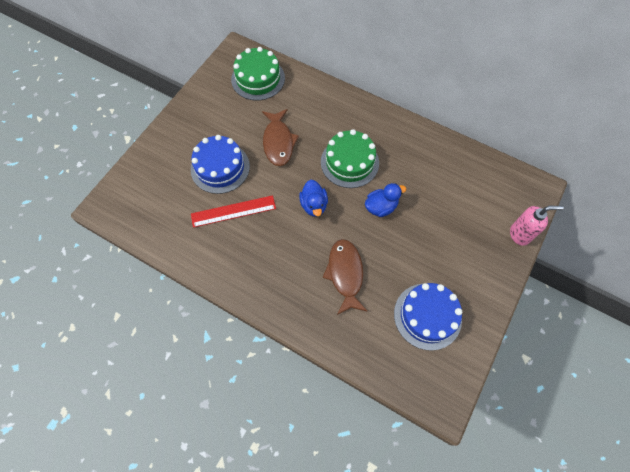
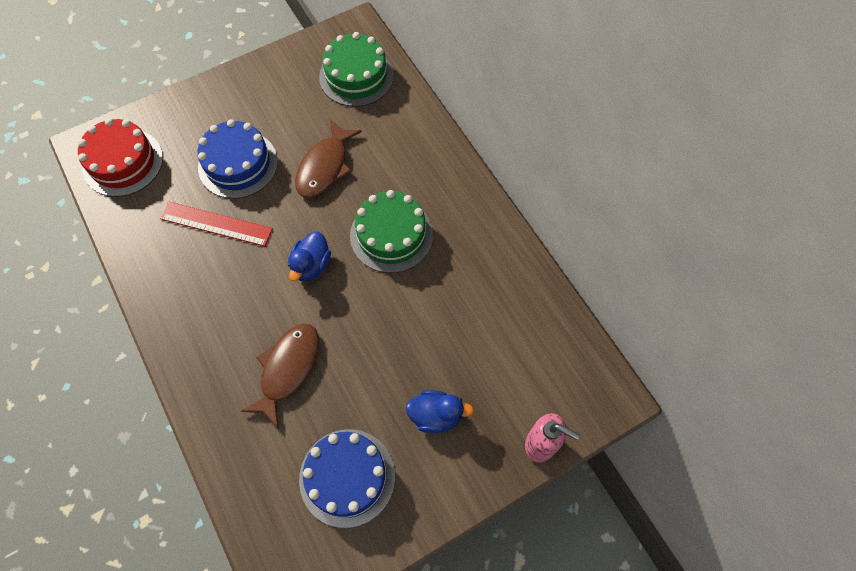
camera: 30 degrees right, 0 degrees up
(138, 205) = (123, 162): none -> red cake
(381, 207) = (389, 311): blue duck -> blue duck (436, 415)

